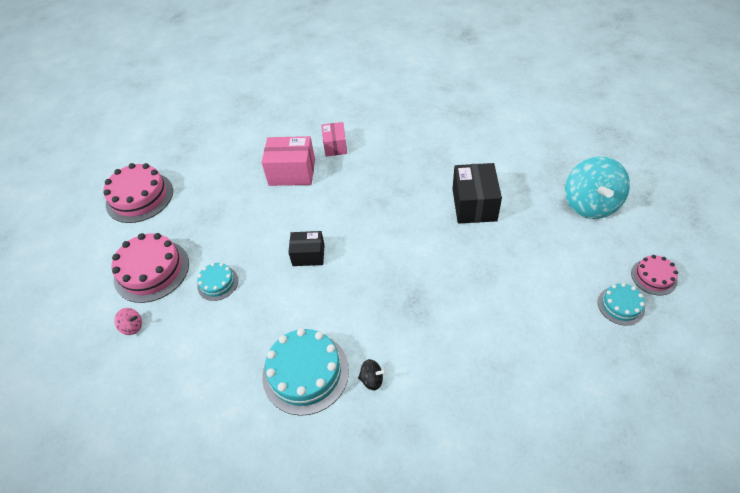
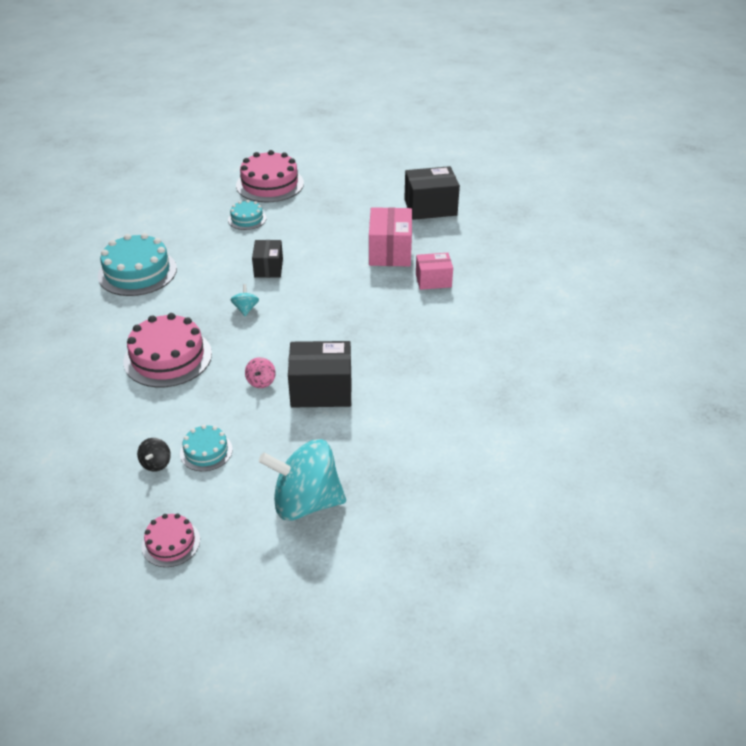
camera: 85 degrees right, 10 degrees down
(132, 327) = (212, 183): pink spinning top -> pink spinning top (261, 381)
(139, 197) = (362, 166): pink cake -> pink cake (168, 357)
(227, 149) = (430, 207): none -> black box
(372, 265) = (245, 309): none -> turquoise spinning top
(372, 379) = (116, 309): black spinning top -> black spinning top (156, 463)
(621, 305) = (139, 500): turquoise cake -> turquoise cake (206, 451)

